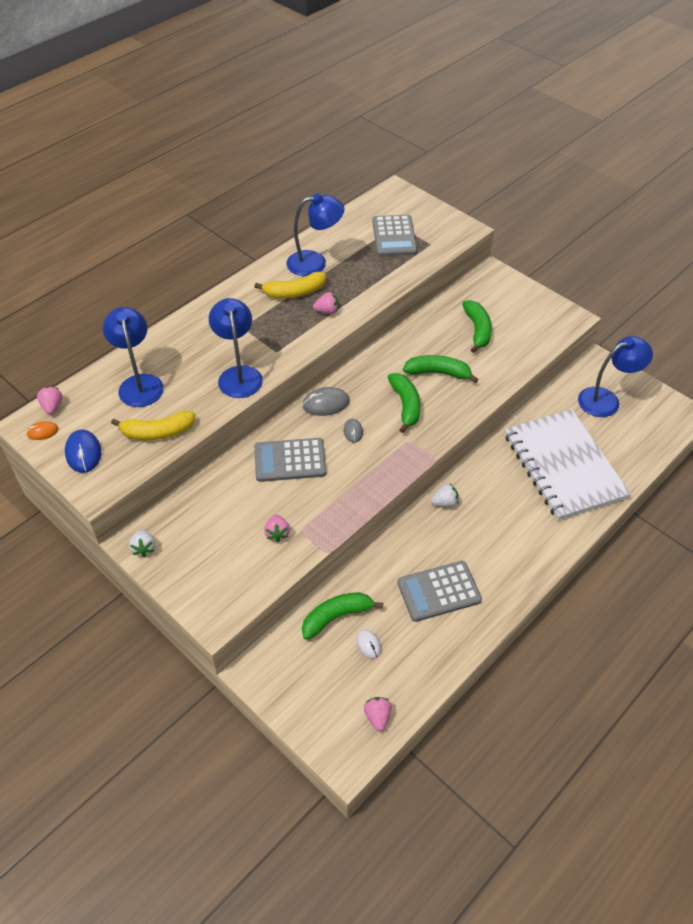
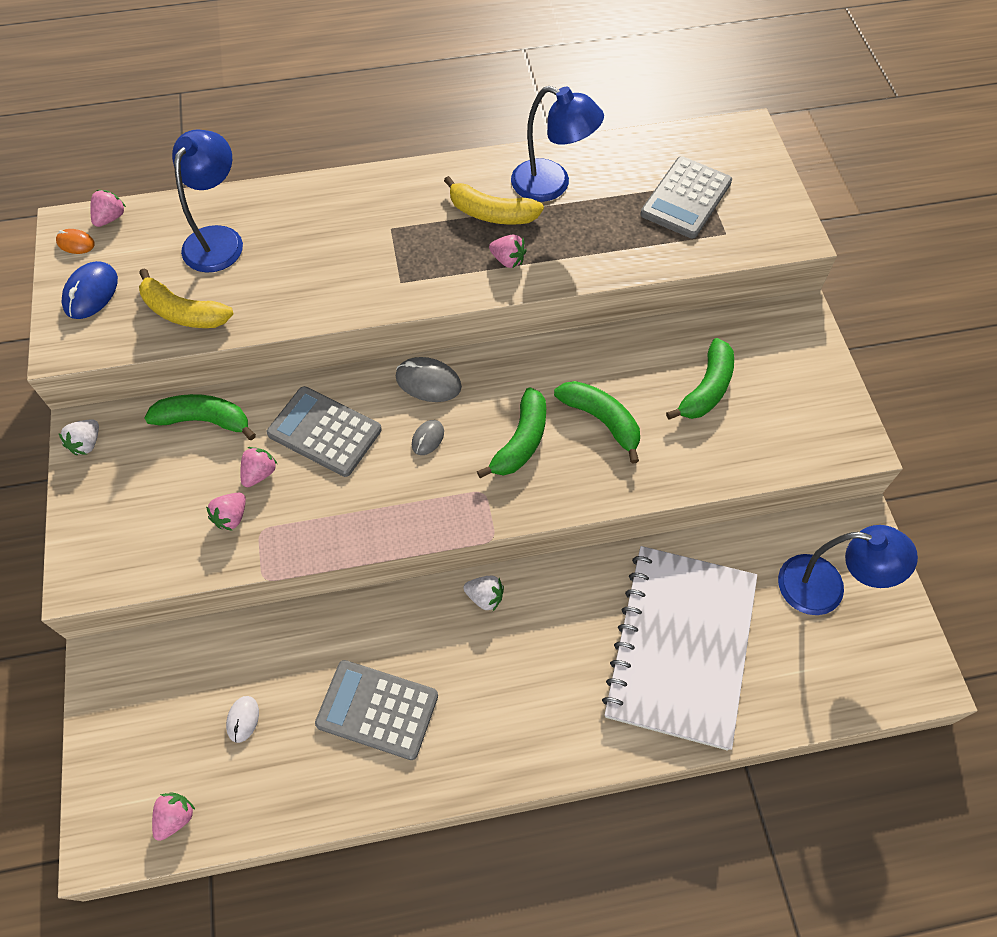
camera: 35 degrees right, 10 degrees up
(239, 374) = (332, 289): blue lamp -> none
(272, 502) = (259, 473): none -> pink strawberry
(336, 617) = (239, 659): green banana -> green banana (204, 420)

